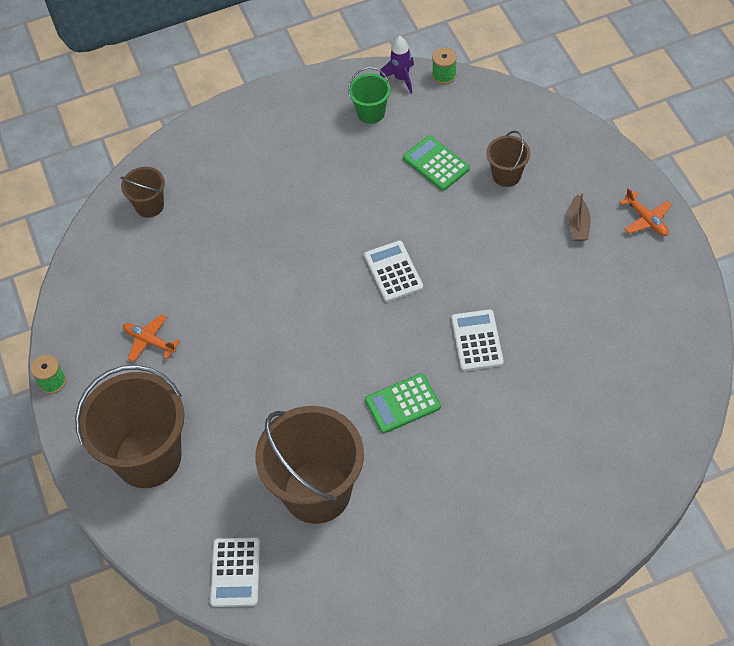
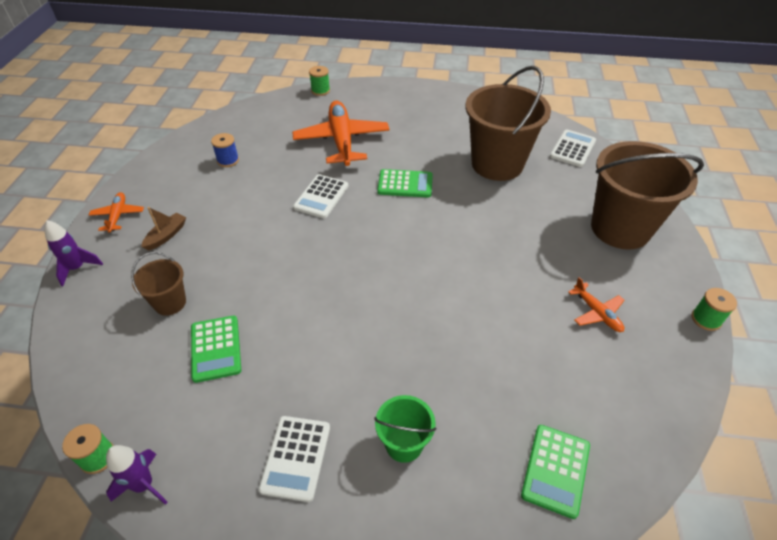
camera: 155 degrees left, 10 degrees down
(149, 206) = (555, 470): brown bucket -> green calculator
(371, 113) = (221, 453): green bucket -> green bucket (404, 444)
(393, 271) = (341, 270): white calculator -> white calculator (296, 458)
(523, 435) = (341, 140): none -> orange plane
(615, 161) = (77, 268): none -> purple rocket
(619, 336) = (228, 160): none -> blue spool
(631, 518) = (320, 91): none -> green spool

